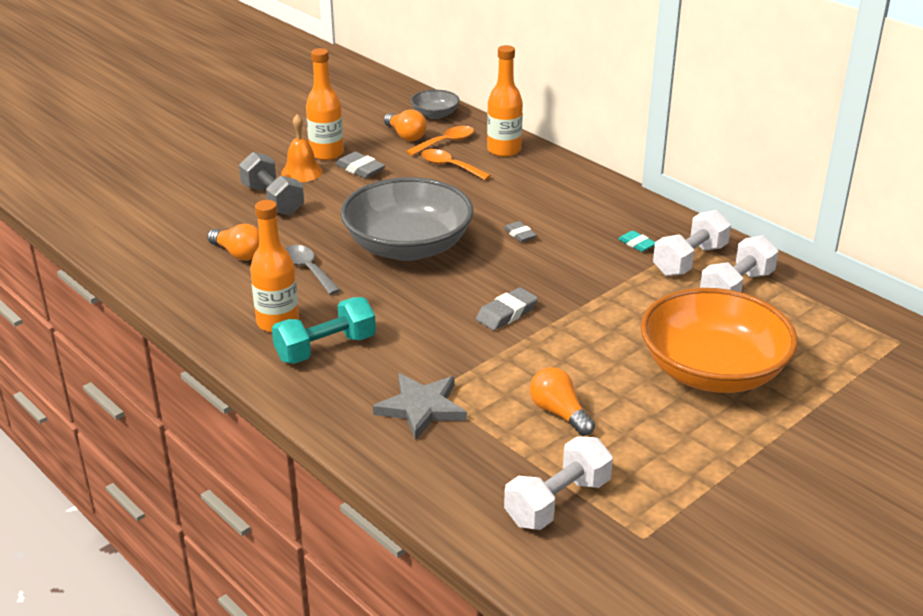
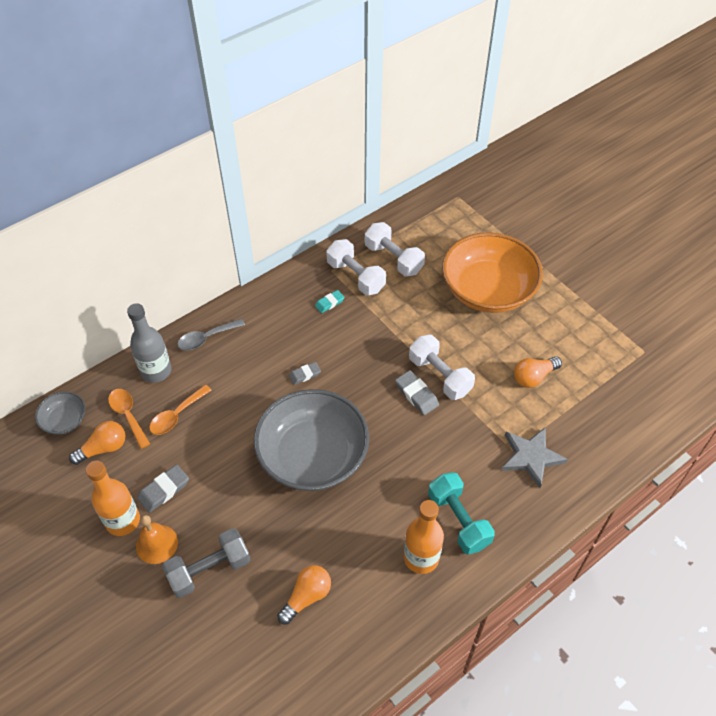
camera: 85 degrees left, 20 degrees up
(309, 270) = (341, 534): grey spoon -> grey spoon (206, 338)
(504, 150) = (156, 371): orange bottle -> grey bottle
(557, 502) = (619, 388): white dumbbell -> white dumbbell (440, 376)

